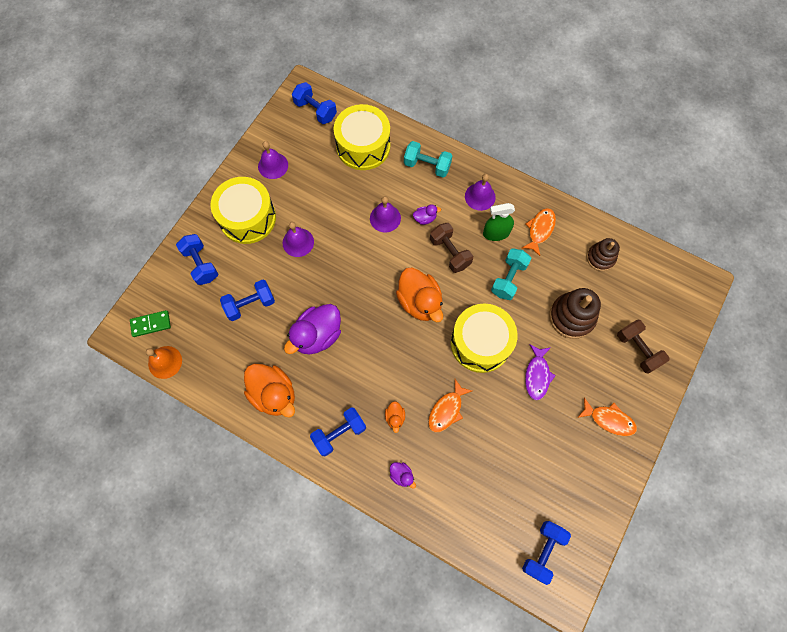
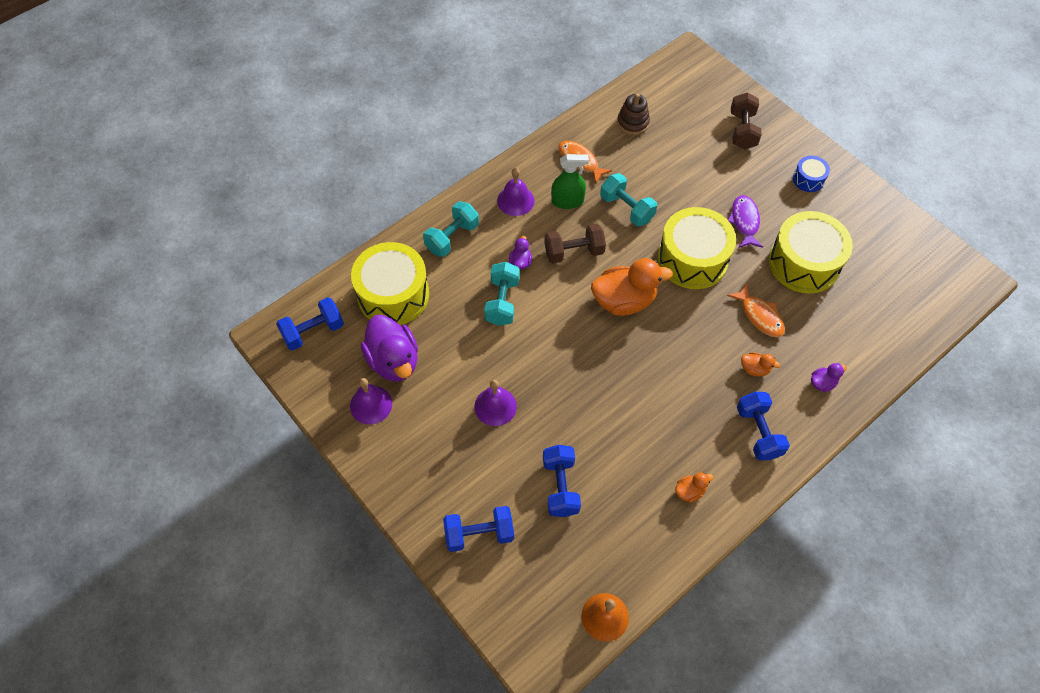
camera: 70 degrees left, 10 degrees down
(151, 324) = (543, 623): green domino -> none
(247, 218) = (435, 457): yellow drum -> yellow drum (804, 263)
(274, 394) = (689, 491): orange duck -> orange duck, size x0.46
(317, 336) = (629, 420): purple duck -> purple duck (394, 361)
(385, 218) = (502, 302): purple bell -> turquoise dumbbell
(496, 233) = (567, 201): green spray bottle -> green spray bottle turned 105 degrees counterclockwise
(537, 375) = (744, 221): purple fish -> purple fish turned 120 degrees counterclockwise
(543, 551) = (928, 281): blue dumbbell -> none
(571, 317) = (689, 170): brown stacking toy -> none
(609, 420) = (808, 179): orange fish -> blue drum
(637, 350) = (742, 130): brown dumbbell -> brown dumbbell turned 75 degrees counterclockwise

